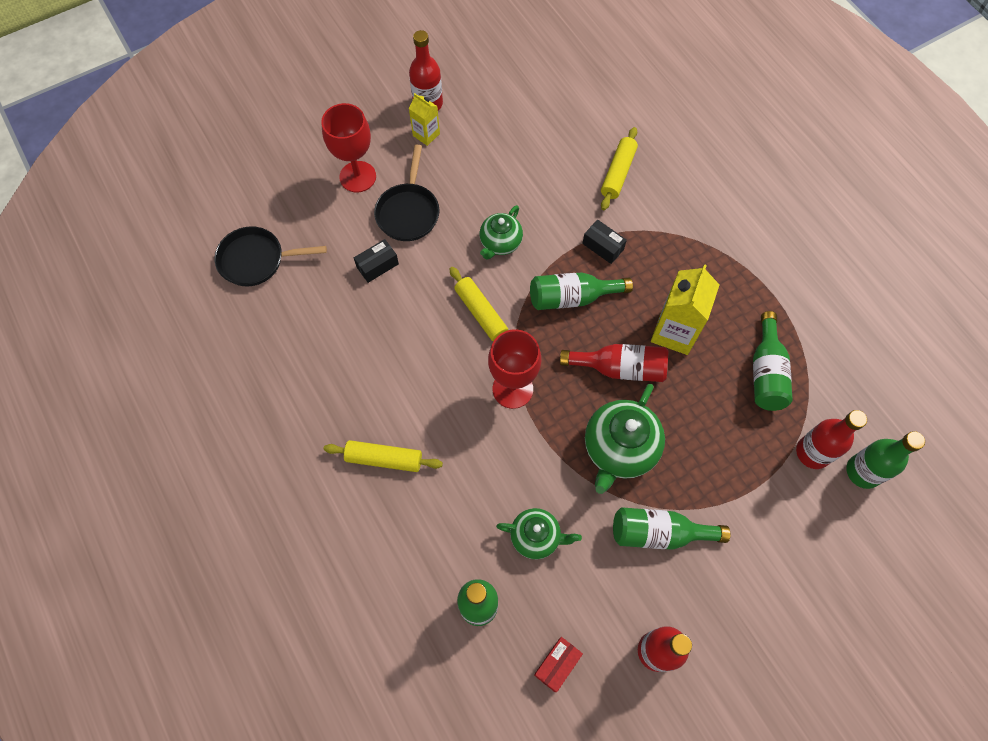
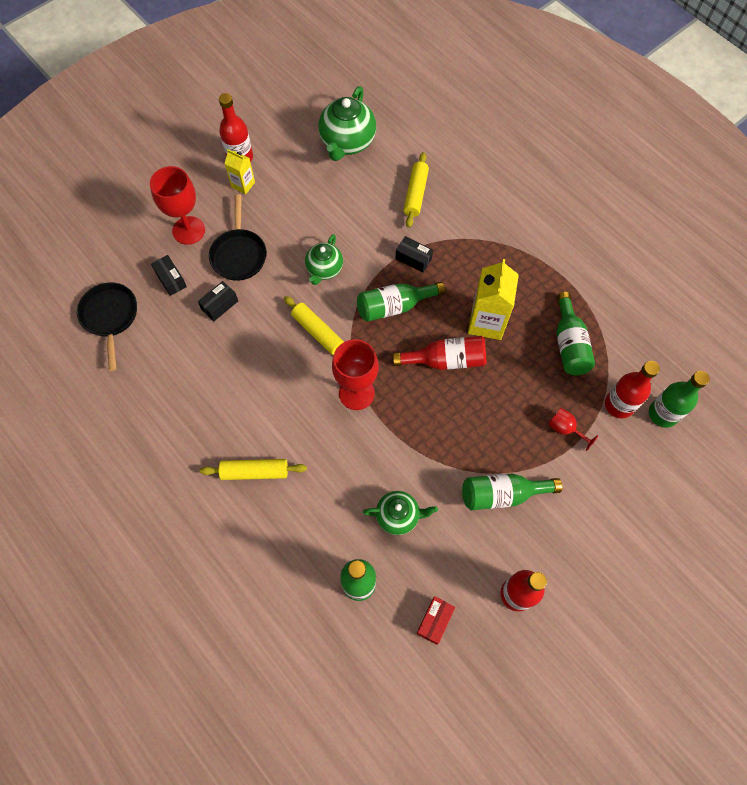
camera: 10 degrees left, 0 degrees up
(256, 260) = (110, 317): black pan -> black pan turned 90 degrees clockwise
(329, 229) = (171, 279): none -> black box
(619, 449) = (456, 429): green teapot -> green teapot (347, 142)
(745, 470) = (565, 429): none -> red goblet

